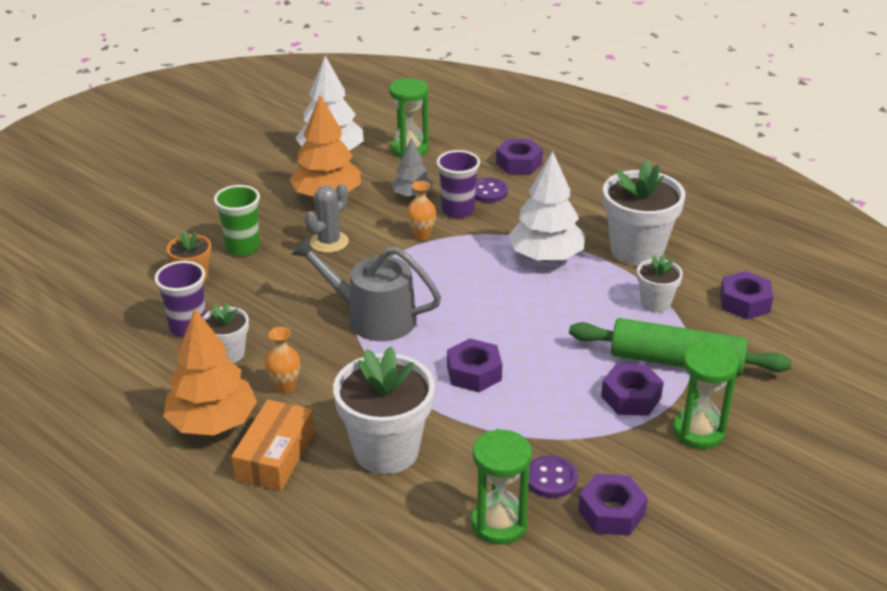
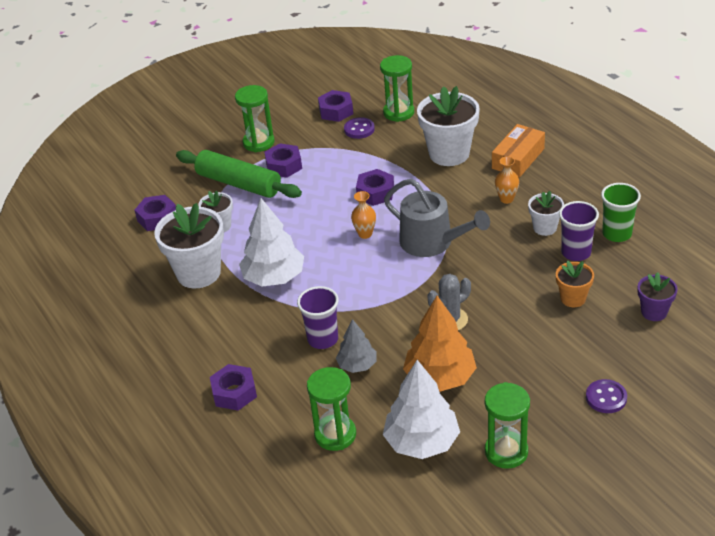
camera: 160 degrees left, 5 degrees up
(102, 276) = (654, 312): none -> purple flower pot
(212, 423) = (557, 182): orange tree -> none
(243, 247) = (528, 325): green cup -> green cup (617, 234)
(255, 157) = (506, 452): none -> green hourglass
(421, 235) = (366, 315): orange vase -> orange vase (365, 234)
(488, 192) = (284, 358): purple button -> purple button (606, 397)

